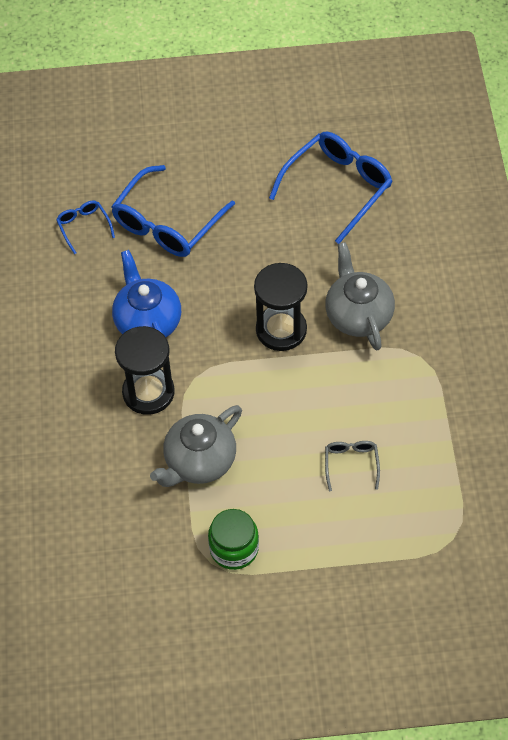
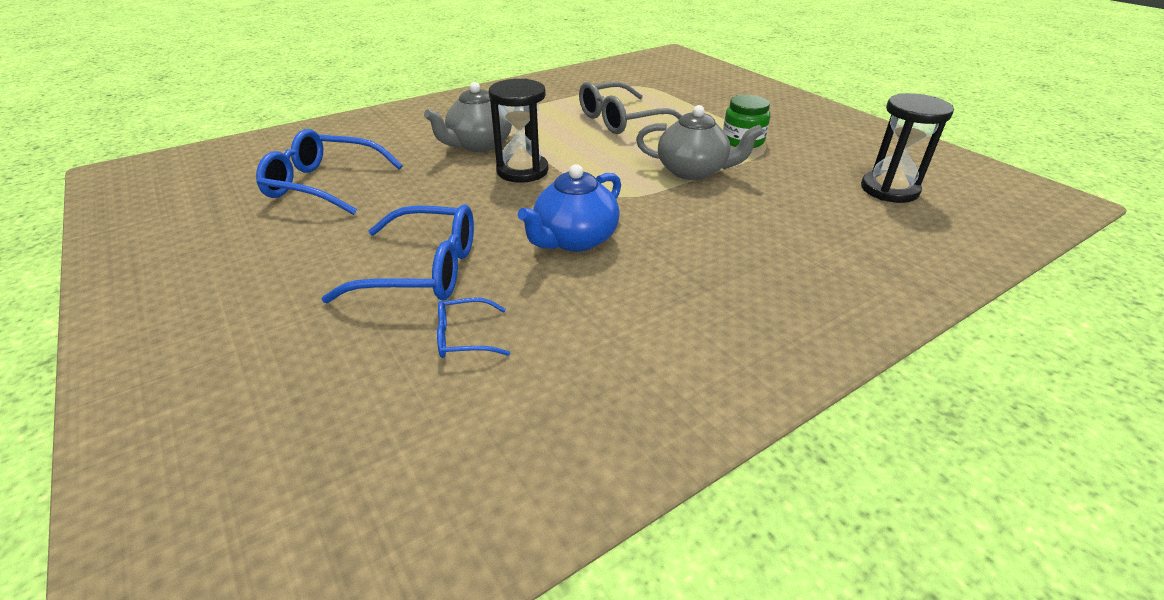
camera: 120 degrees left, 20 degrees down
(84, 226) = (464, 337): blue glasses -> blue glasses turned 45 degrees clockwise
(148, 392) = (656, 213): black hourglass -> black hourglass (889, 190)
(351, 464) = (621, 120): grey glasses -> grey glasses, size x2.04

